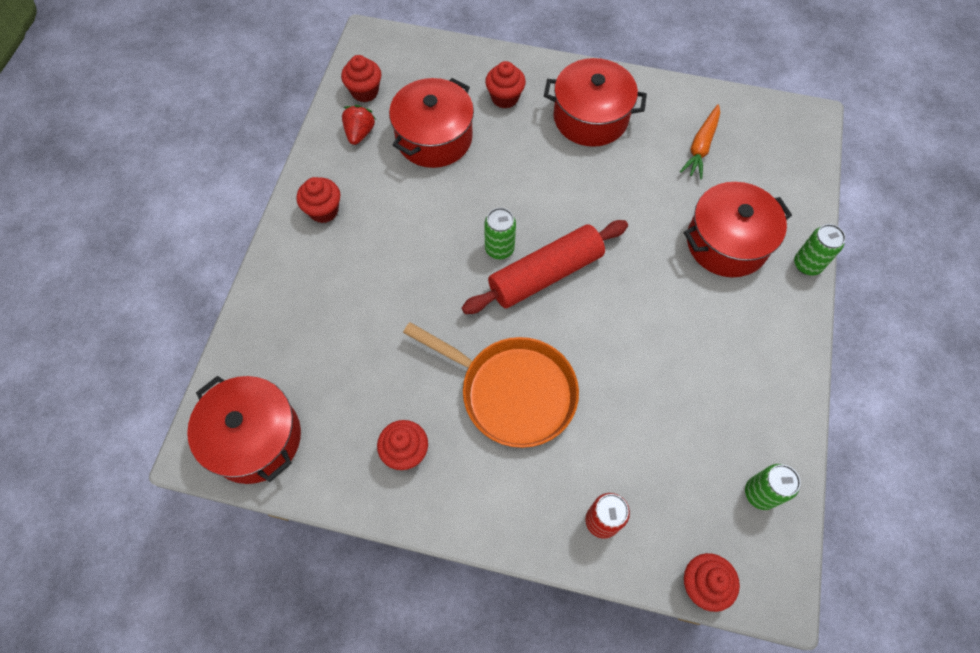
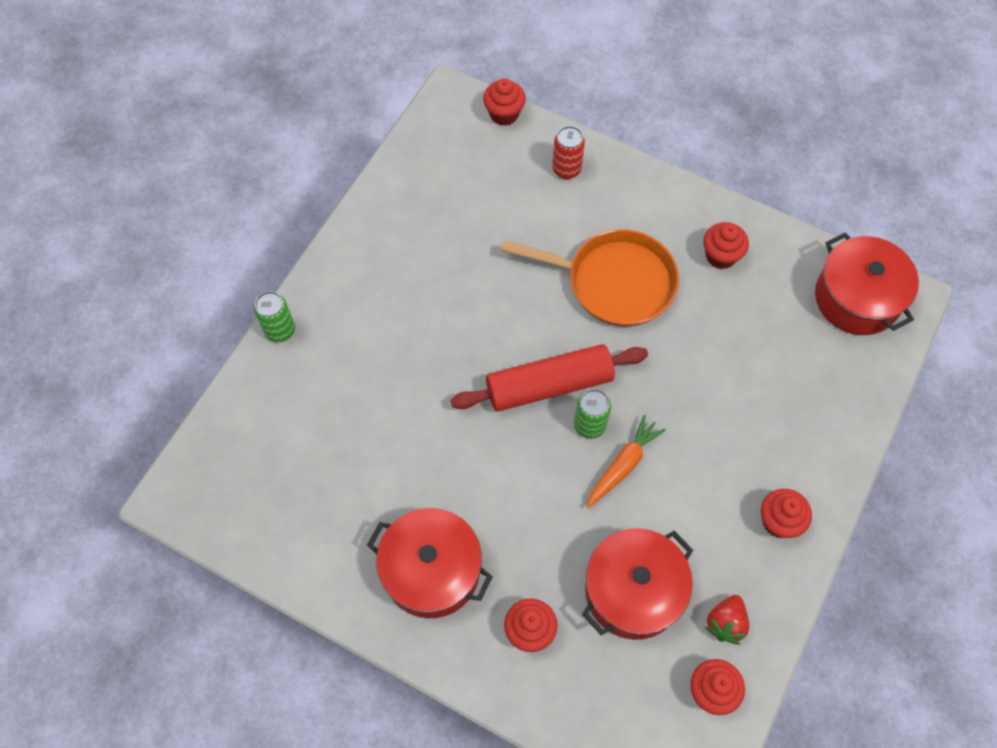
camera: 165 degrees left, 0 degrees up
(512, 392) = (614, 282): orange pan -> orange pan turned 150 degrees clockwise
(701, 147) = (318, 494): orange carrot -> orange carrot (623, 465)
(727, 242) = (348, 373): red pot -> none
(760, 493) = (430, 158): green can -> none

